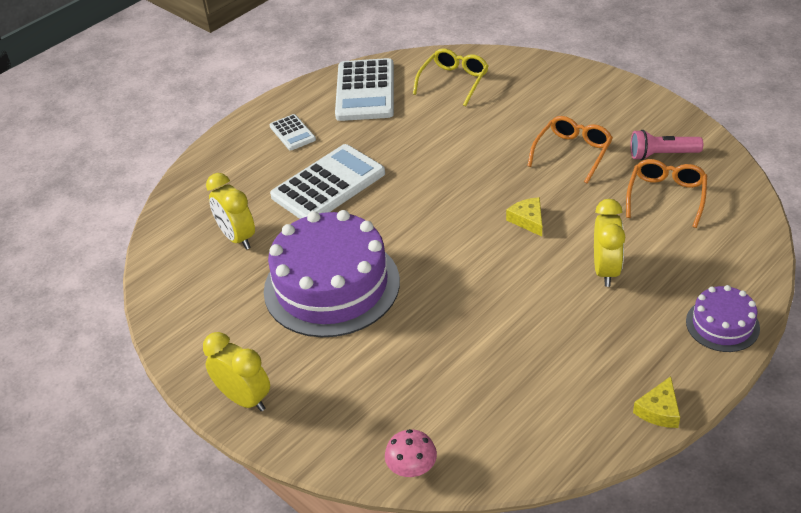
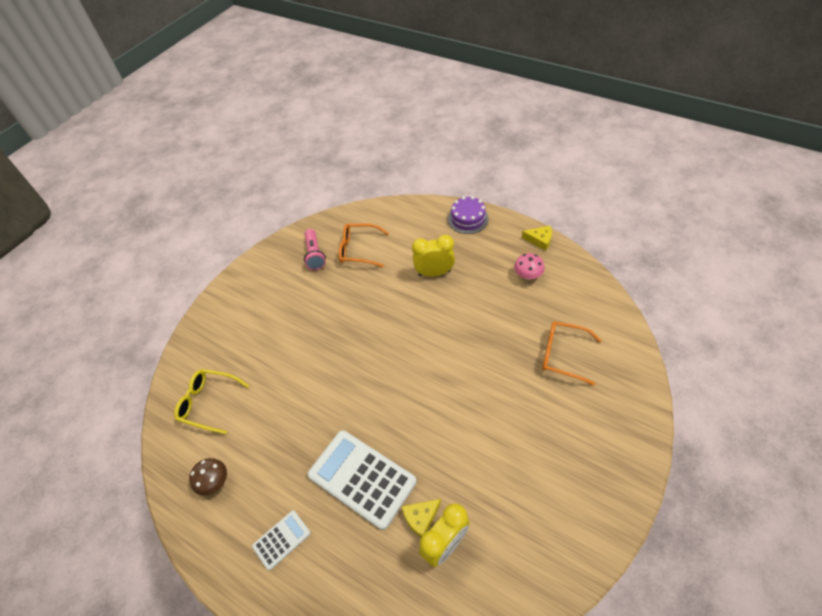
camera: 100 degrees left, 10 degrees up
(244, 399) = (621, 472): yellow clock -> none
(331, 286) = (487, 440): purple cake -> none
(365, 91) = (214, 482): white calculator -> brown mushroom
(412, 467) = (630, 348): pink mushroom -> pink mushroom (528, 275)
(528, 220) = (391, 321): yellow cheese -> yellow cheese (421, 518)
(573, 152) = (312, 304): orange glasses -> orange glasses (562, 355)

